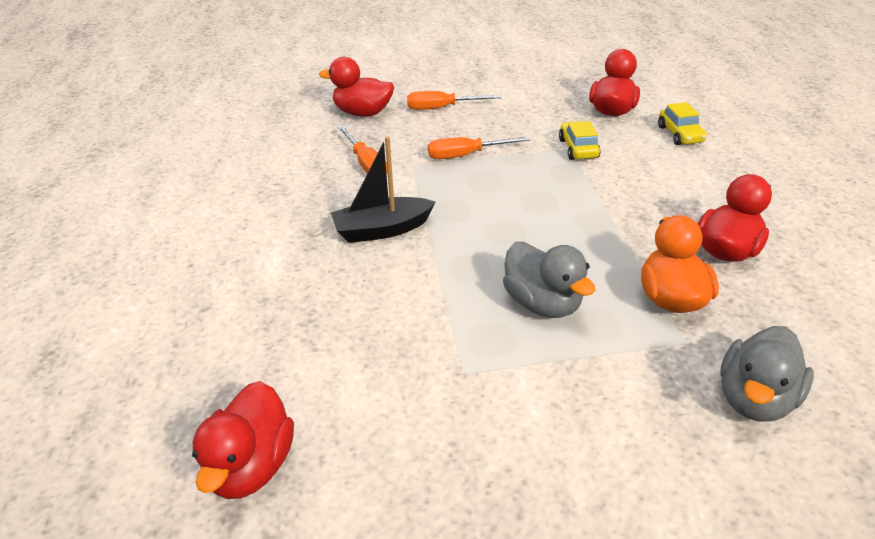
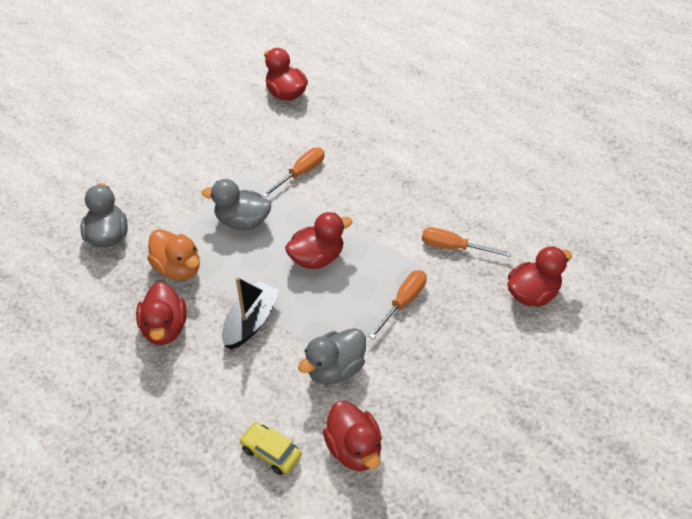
camera: 135 degrees right, 10 degrees up
(382, 229) = (374, 208): black boat -> black boat (251, 322)
(441, 108) = (488, 344): orange screwdriver -> orange screwdriver (301, 173)
(499, 222) = (317, 258): none -> red duck
(578, 148) = (335, 369): yellow car -> grey duck

